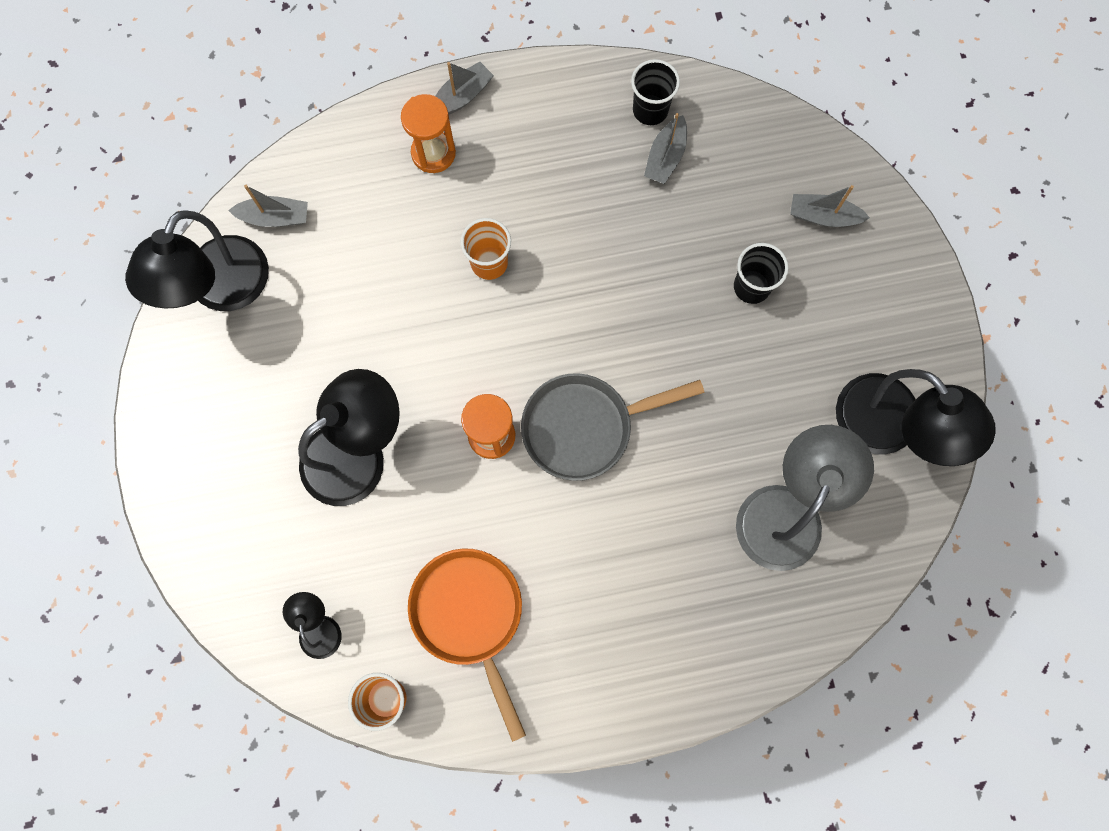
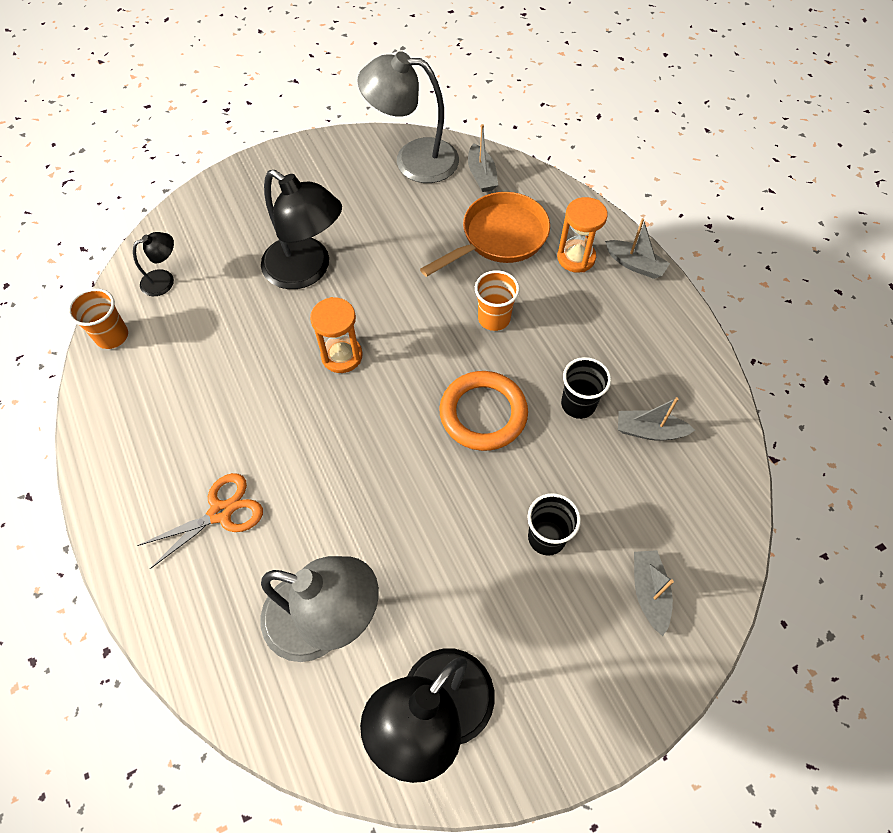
camera: 75 degrees right, 15 degrees down
(220, 290) = (413, 159): black lamp -> grey lamp
(470, 616) = (185, 377): orange pan -> orange pan (499, 238)
(584, 427) = (366, 423): grey pan -> none
(604, 307) = (483, 413): none -> orange ring
(650, 110) = (690, 407): black cup -> black cup (578, 404)
(650, 595) = (220, 512): none -> orange scissors

